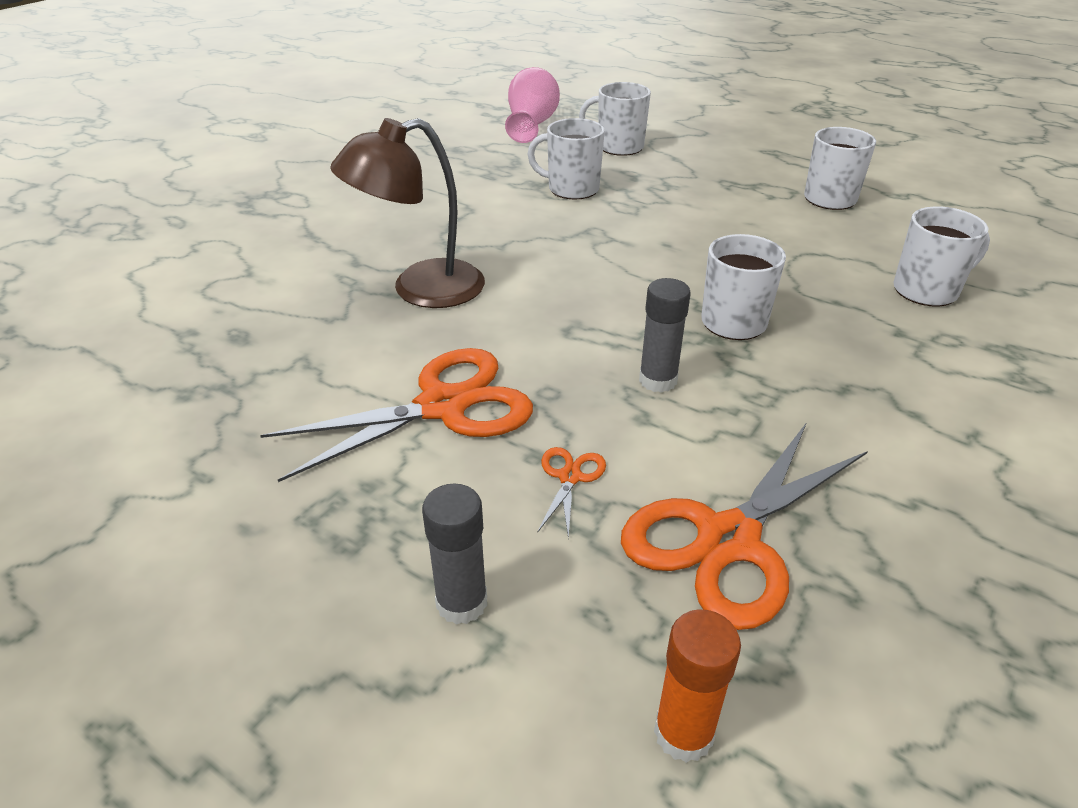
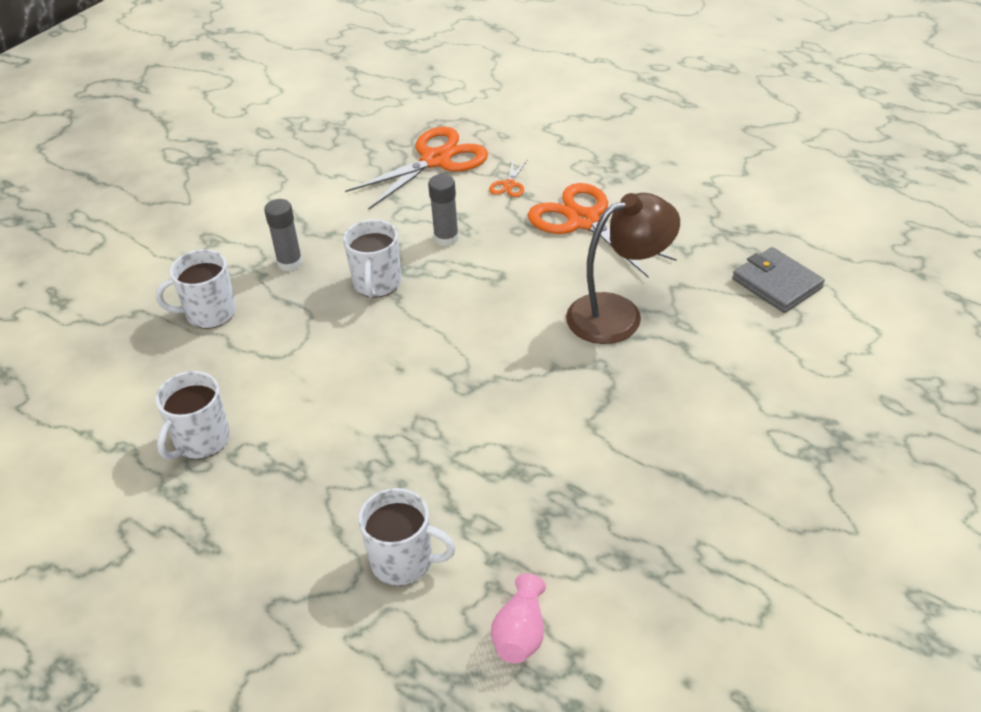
camera: 175 degrees left, 5 degrees up
(206, 320) = (777, 283): none -> grey wallet
(443, 406) = (584, 221): orange scissors -> orange scissors turned 75 degrees clockwise
(461, 602) = (561, 138): grey glue stick -> grey glue stick (290, 263)
(531, 125) = (520, 634): pink vase -> pink vase, size x0.66
(571, 189) = (478, 460): white mug -> none
(683, 733) = (476, 107): orange glue stick -> none

